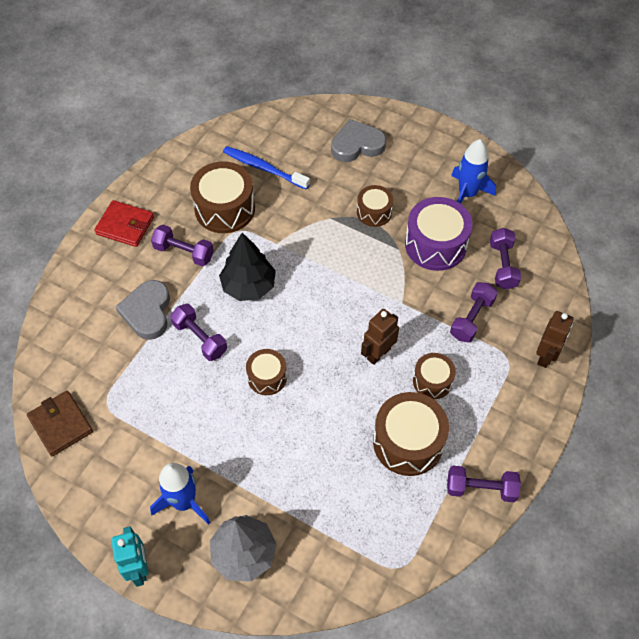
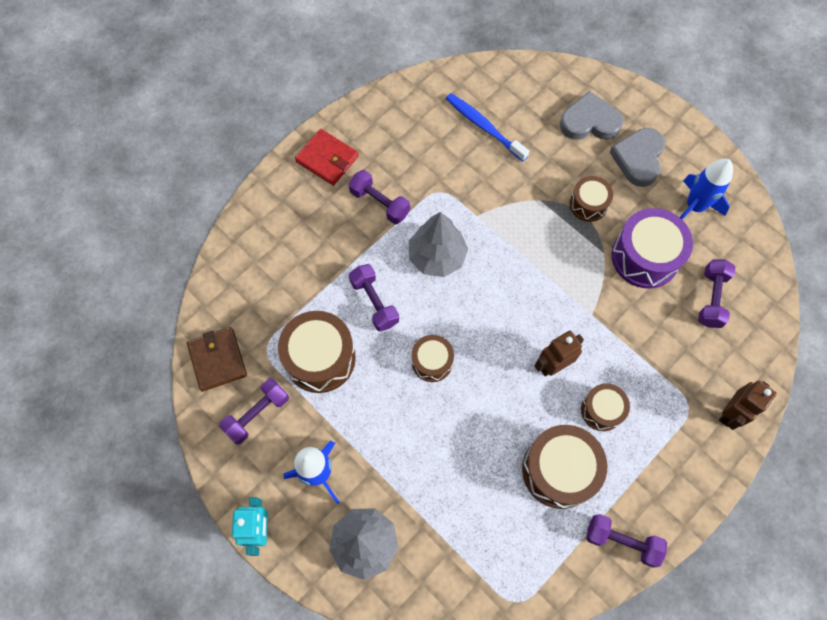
camera: 15 degrees right, 10 degrees up
(147, 312) = (328, 260): grey heart -> grey heart (638, 159)
(225, 208) = (432, 163): brown drum -> brown drum (320, 358)
(249, 286) = (437, 256): black tree -> grey tree
(472, 318) = (662, 351): purple dumbbell -> purple dumbbell (257, 414)

